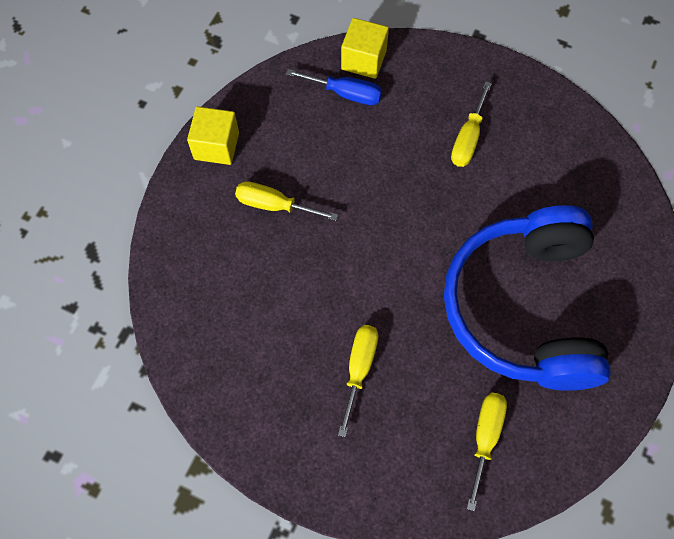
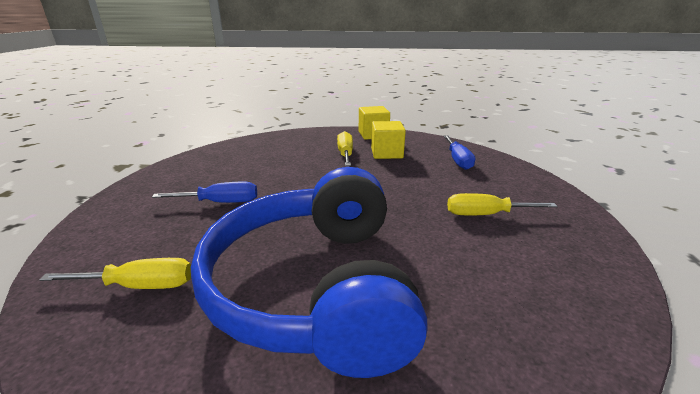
camera: 70 degrees right, 40 degrees down
(359, 369) = (221, 202): yellow screwdriver -> blue screwdriver
(363, 60) = (494, 161): yellow cube -> yellow cube (386, 153)
(523, 308) = (315, 286): blue headphones -> blue headphones turned 75 degrees counterclockwise

